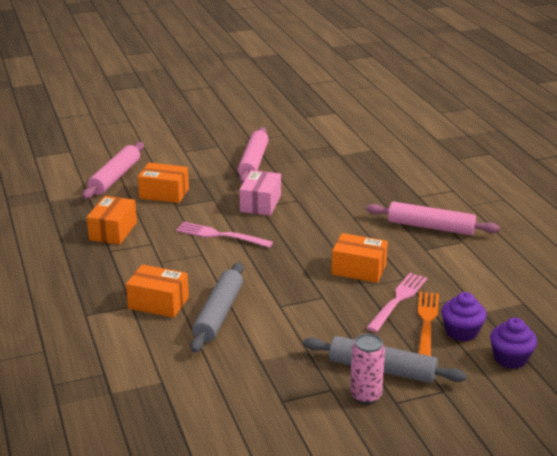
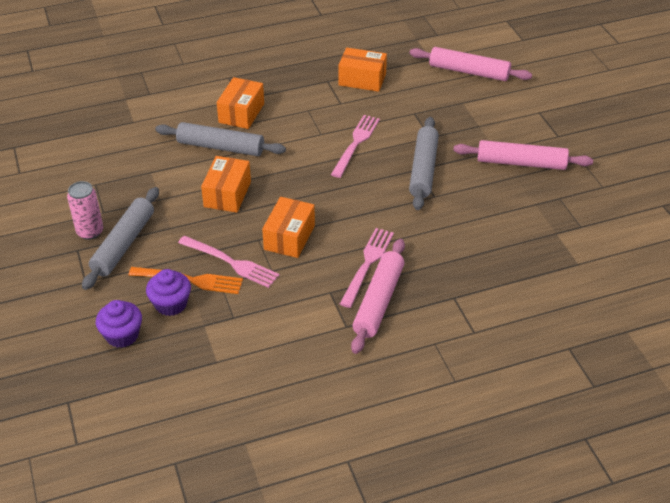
camera: 90 degrees right, 15 degrees up
(164, 193) = (438, 104): orange box -> orange box (227, 194)
(260, 203) = (423, 169): pink box -> grey rolling pin
(387, 231) = (367, 264): none -> pink fork

